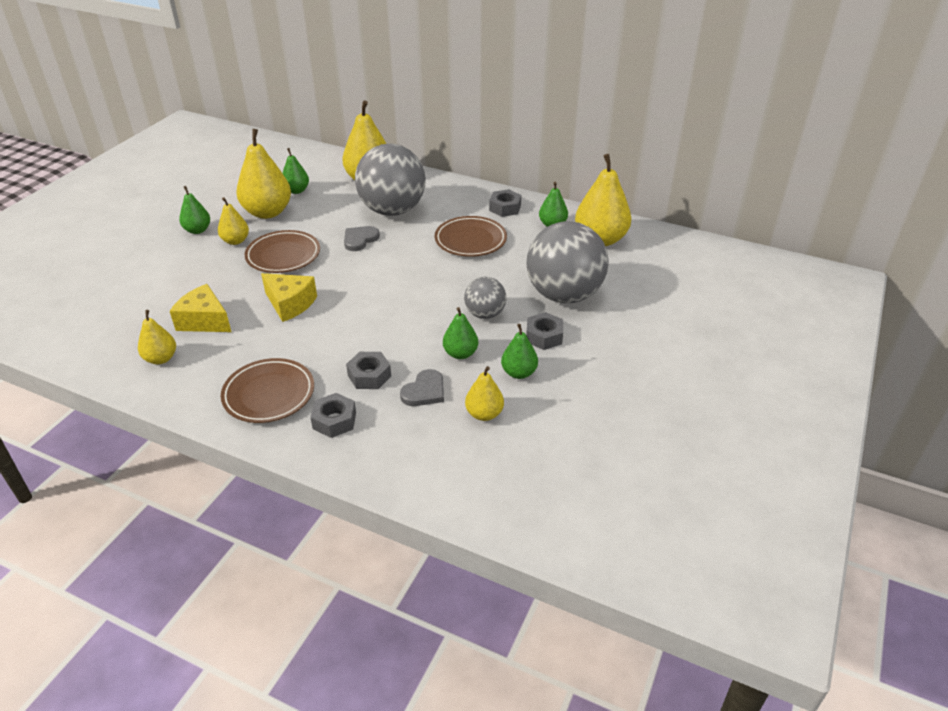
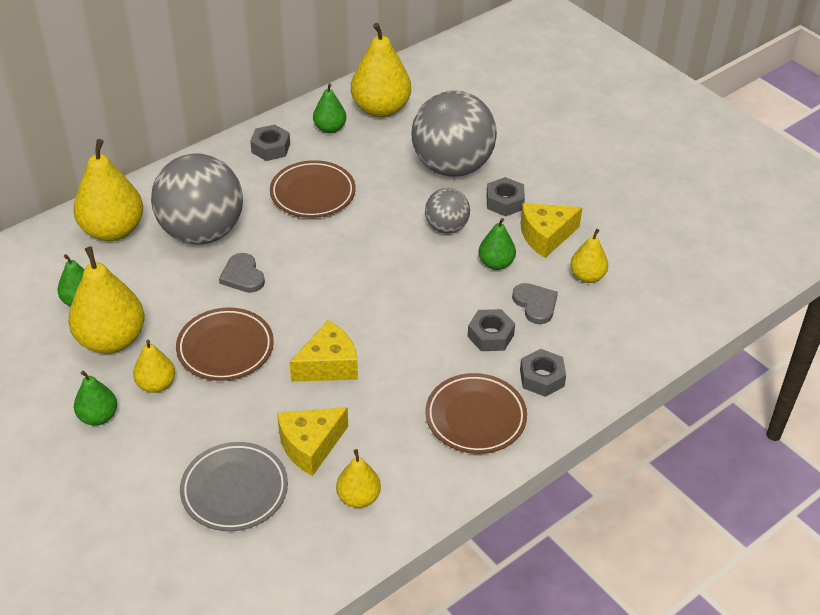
camera: 65 degrees left, 5 degrees up
(151, 302) = (234, 490): none -> grey plate
(519, 373) = (545, 236): green pear -> yellow cheese

